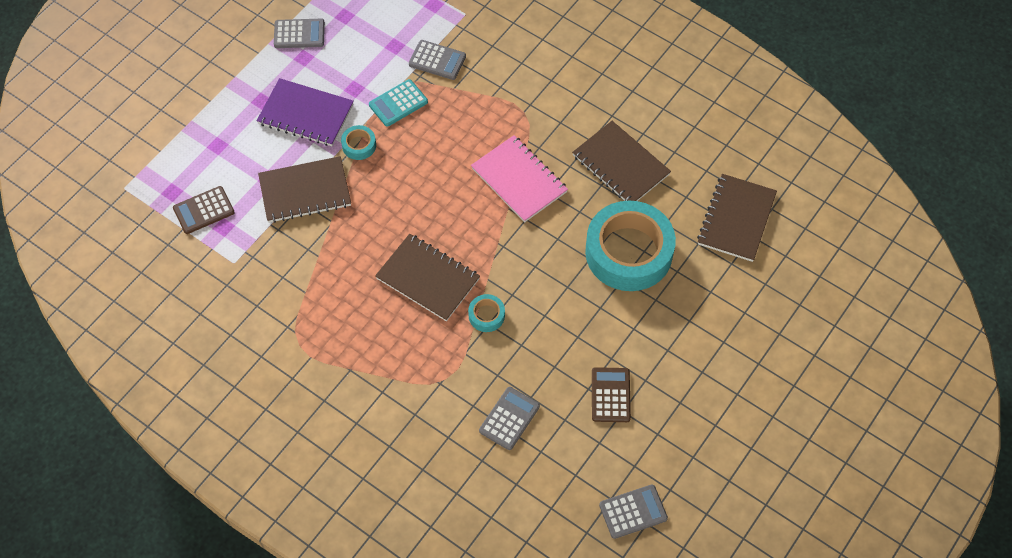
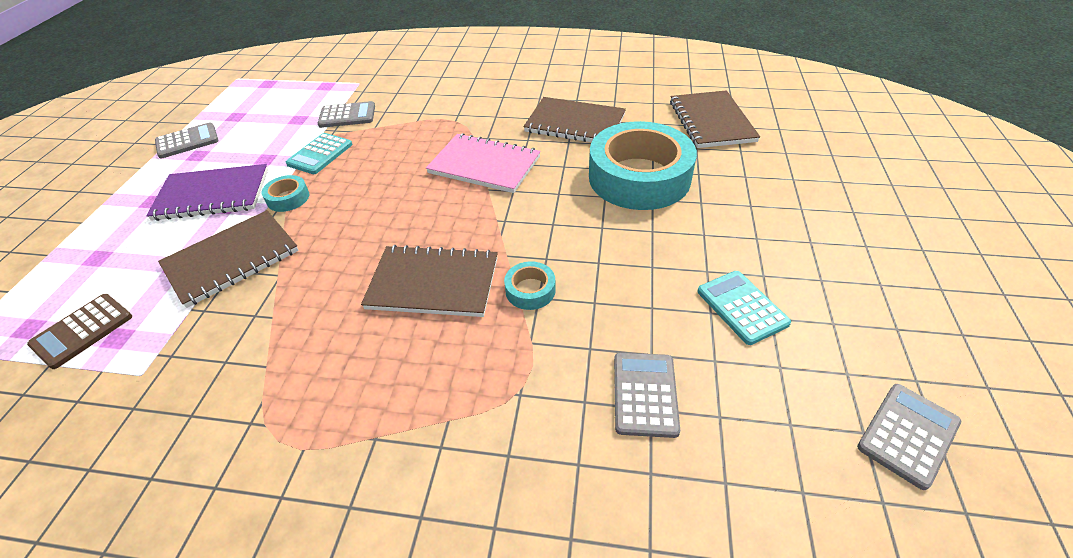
camera: 25 degrees left, 15 degrees down
(610, 395) = (742, 307): brown calculator -> turquoise calculator

